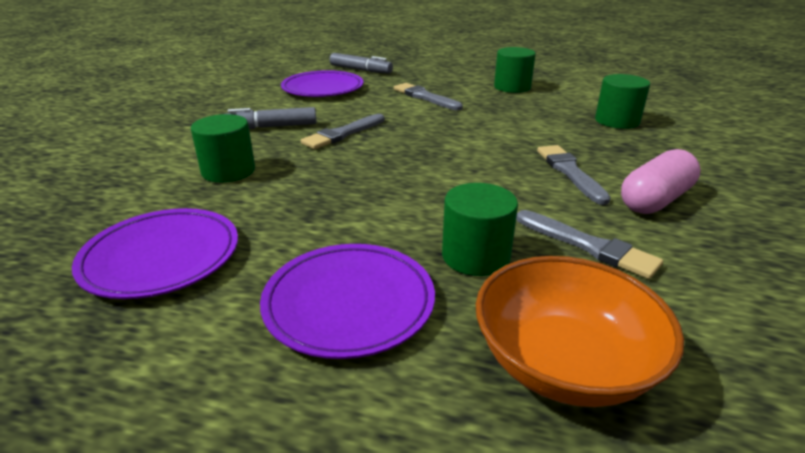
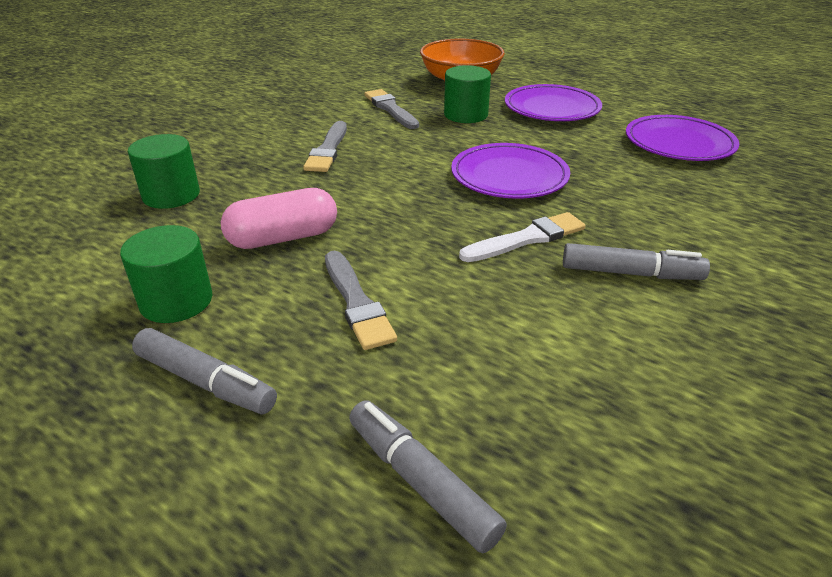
camera: 160 degrees left, 5 degrees up
(228, 171) = (662, 206): green cylinder -> none
(323, 88) = (541, 386): purple plate -> purple plate (509, 176)
(343, 134) = (527, 239): grey brush -> white brush
(460, 74) = (205, 381): none -> grey marker
(655, 200) = (301, 122): pink capsule -> pink capsule (283, 238)

